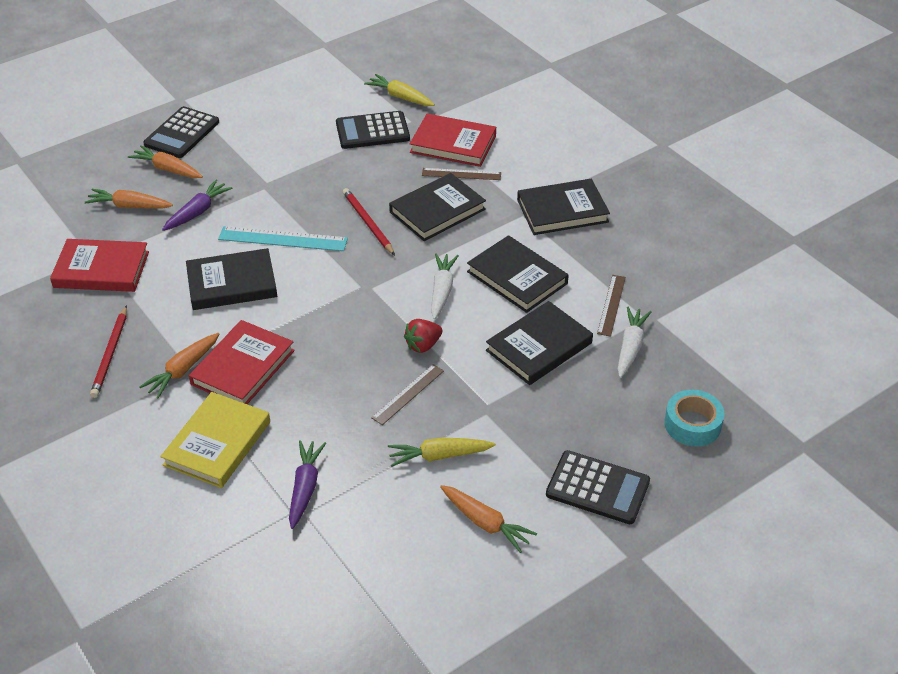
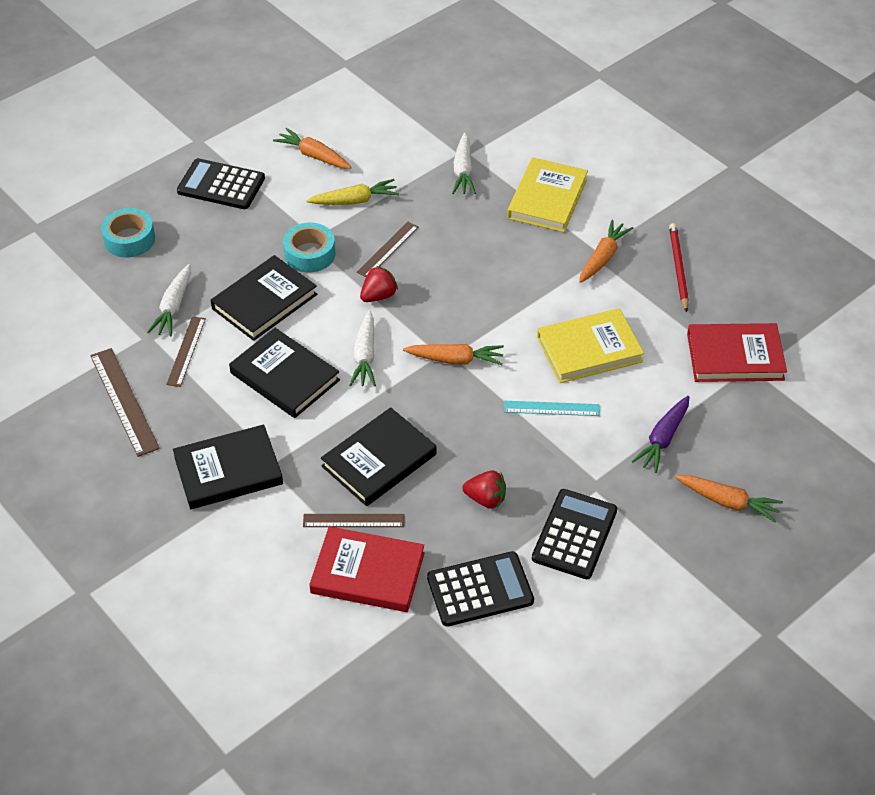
camera: 175 degrees right, 5 degrees up
(130, 206) = (746, 441): orange carrot -> orange carrot (455, 359)
(182, 133) = (736, 566): black calculator -> black calculator (574, 534)
(232, 283) = (589, 349): black book -> yellow book
(243, 367) = (547, 264): red book -> none
(283, 239) = (551, 408): turquoise ruler -> turquoise ruler, size x0.65
(305, 488) = (463, 170): purple carrot -> white carrot
(355, 181) = (486, 499): none -> red strawberry
(368, 223) = (459, 436): red pencil -> none
(400, 97) = (451, 663): yellow carrot -> none
(492, 394) = (309, 254): none -> turquoise tape
(661, 266) = (124, 401): none -> brown ruler

